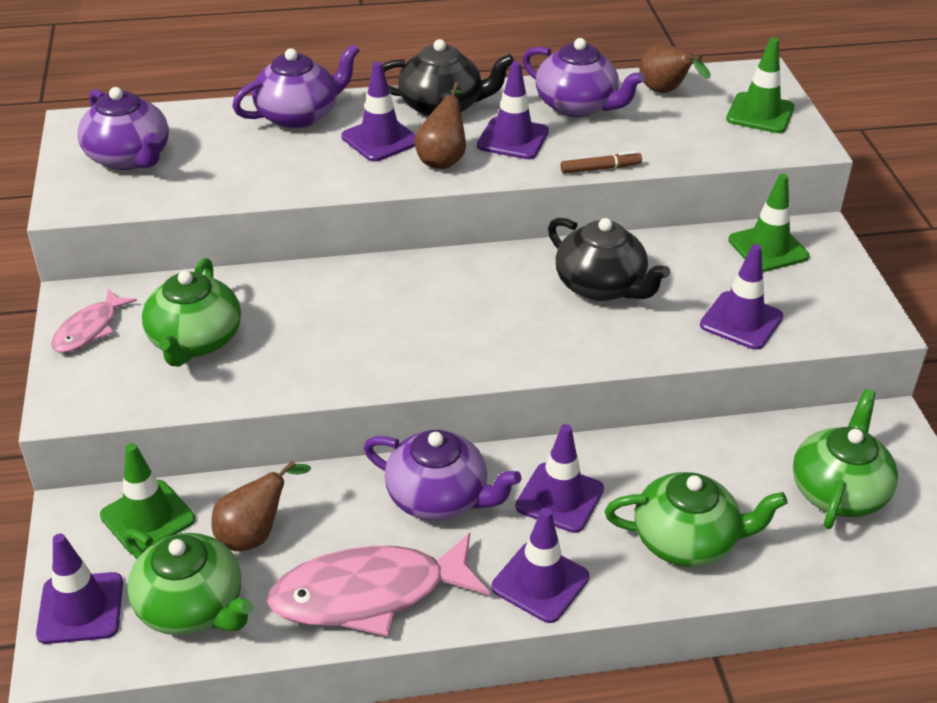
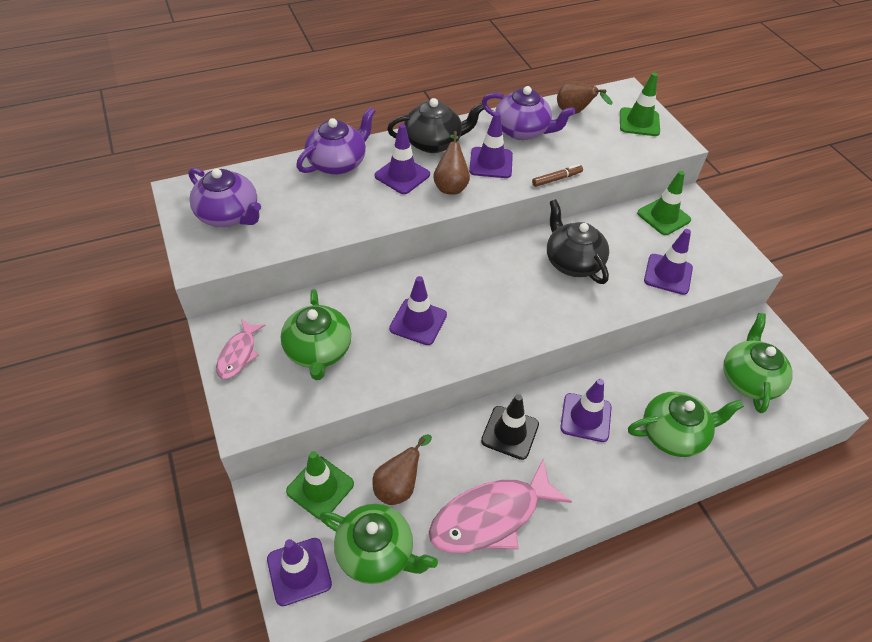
camera: 15 degrees left, 10 degrees up
(439, 498) = (510, 432): purple teapot -> black traffic cone
(540, 582) = (596, 484): purple traffic cone -> purple traffic cone (418, 322)
(601, 286) = (572, 262): black teapot -> black teapot turned 150 degrees counterclockwise

